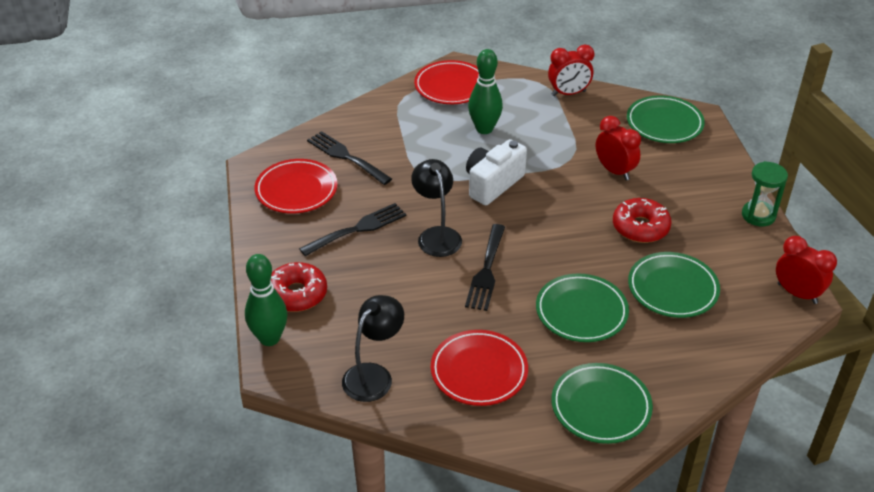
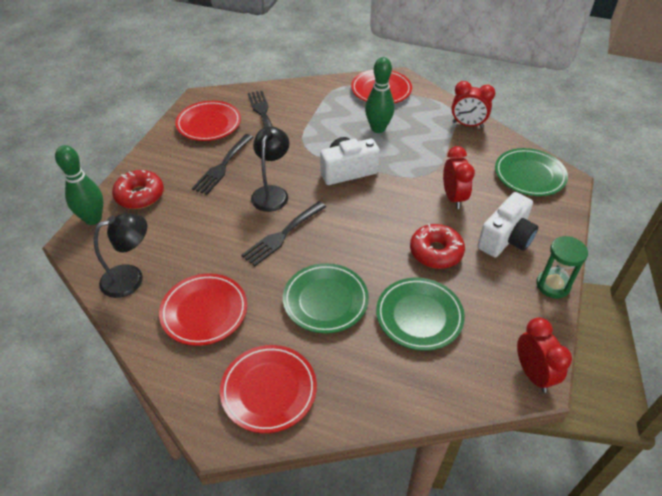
camera: 30 degrees right, 5 degrees up
(358, 229) = (222, 166): black fork -> black fork turned 120 degrees clockwise
(601, 407) = (269, 390): green plate -> red plate
(690, 191) = (505, 239): none -> white camera

